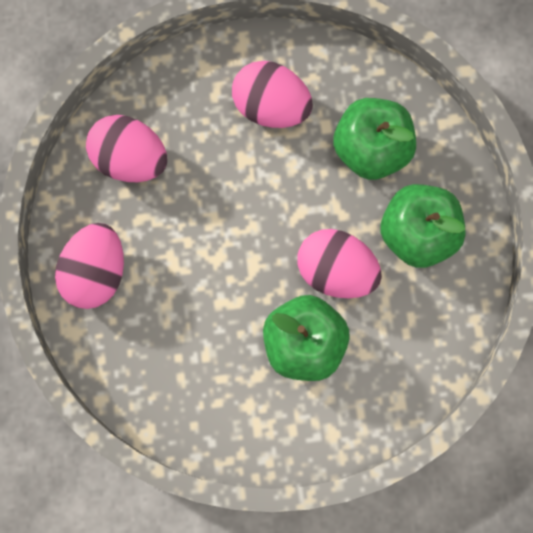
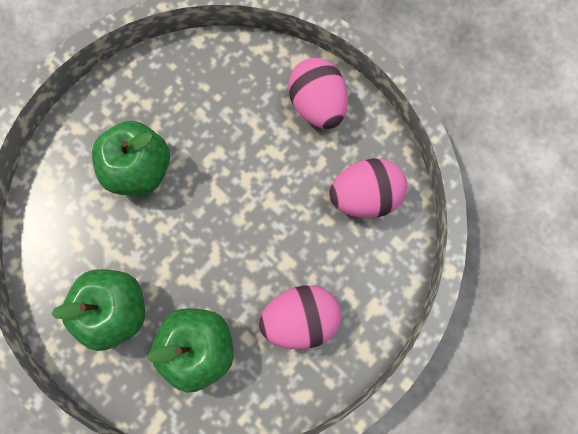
camera: 140 degrees right, 0 degrees up
(336, 271) = (155, 235): pink egg -> none

